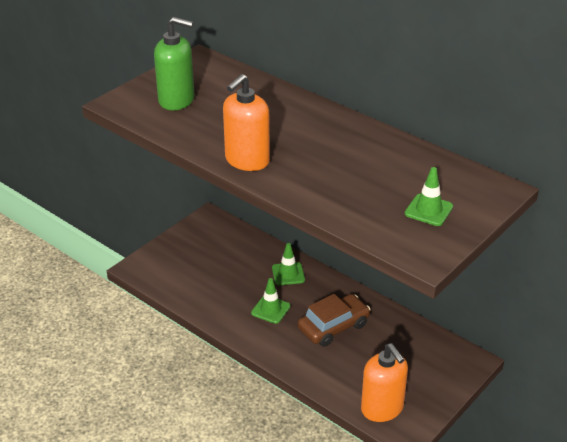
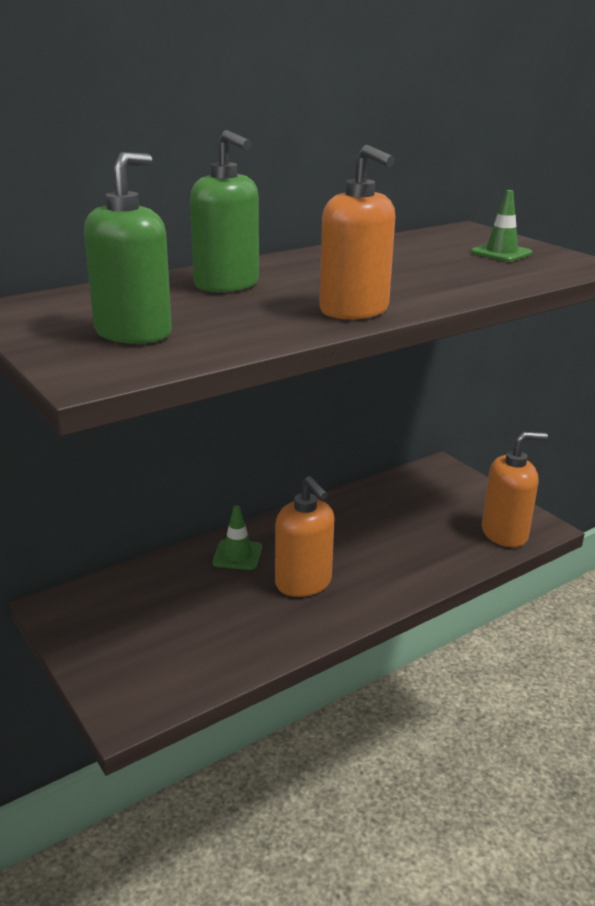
camera: 75 degrees left, 10 degrees down
(270, 309) = (303, 583): green traffic cone -> orange soap dispenser
(273, 110) = (227, 284): none -> green soap dispenser
(333, 327) = (357, 539): brown car -> none

